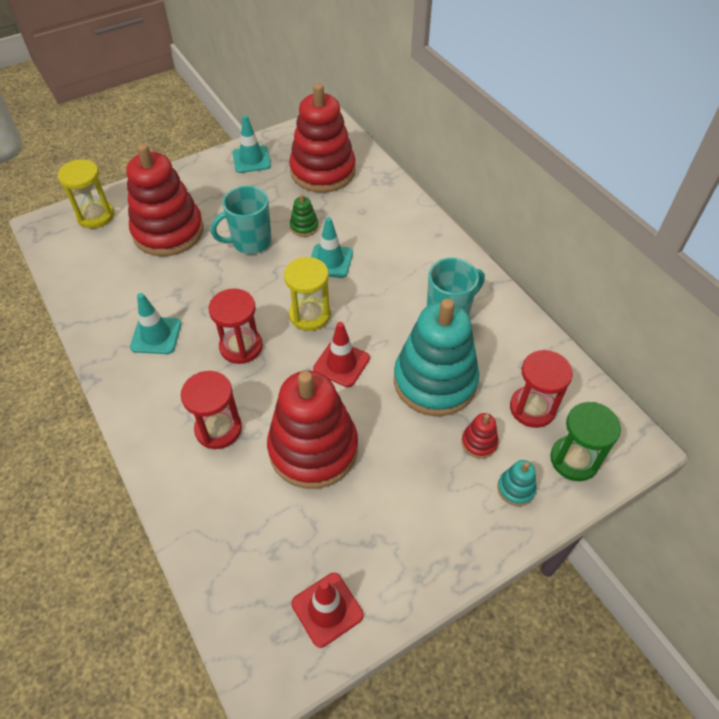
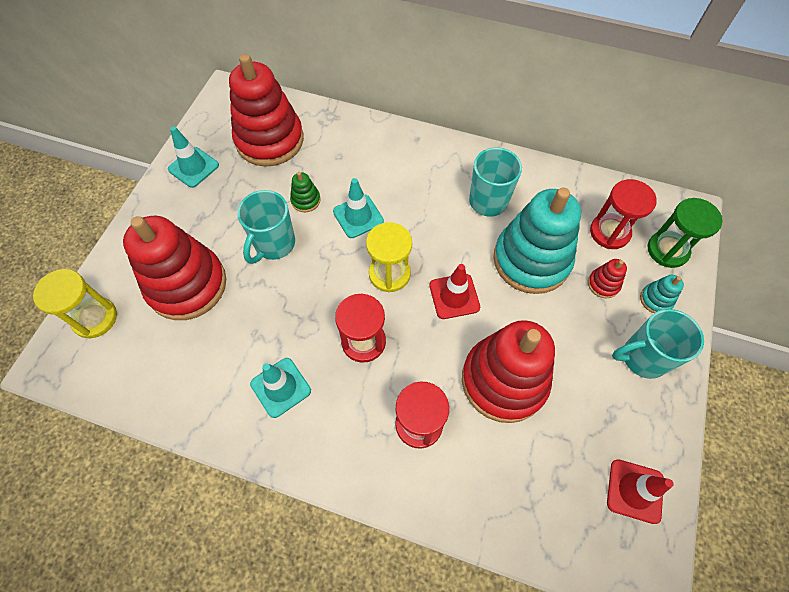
camera: 40 degrees left, 10 degrees up
(449, 522) = (642, 358): none -> turquoise mug

